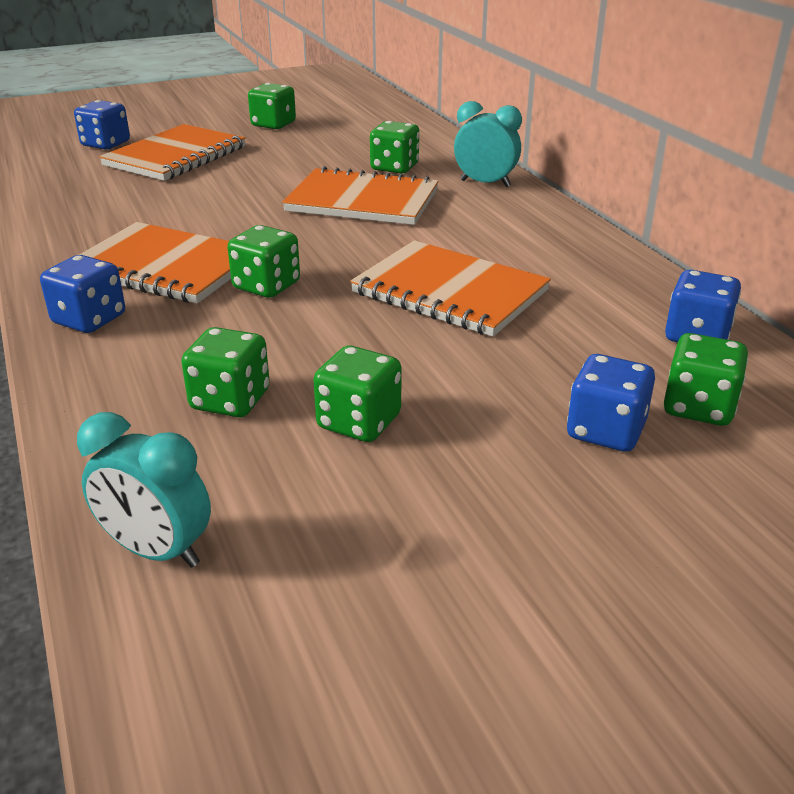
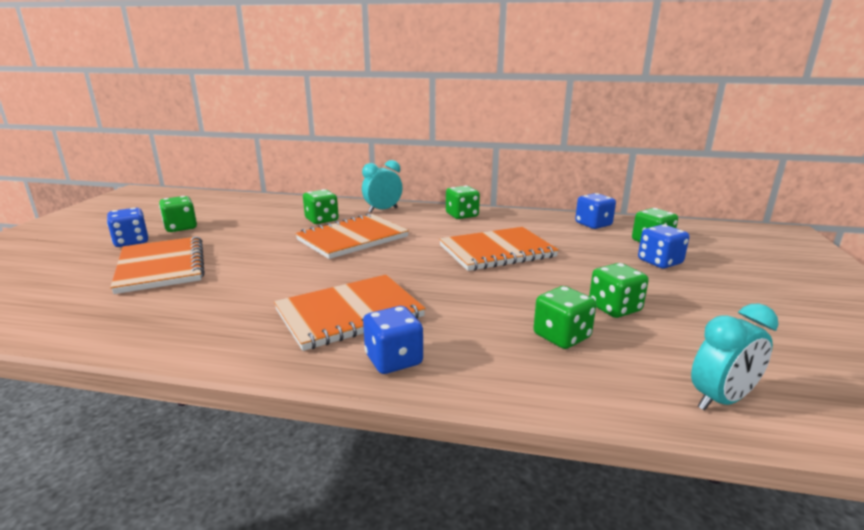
camera: 55 degrees left, 10 degrees down
(106, 144) = (69, 284): blue dice -> blue dice (131, 242)
(266, 286) = (426, 290): green dice -> green dice (462, 215)

